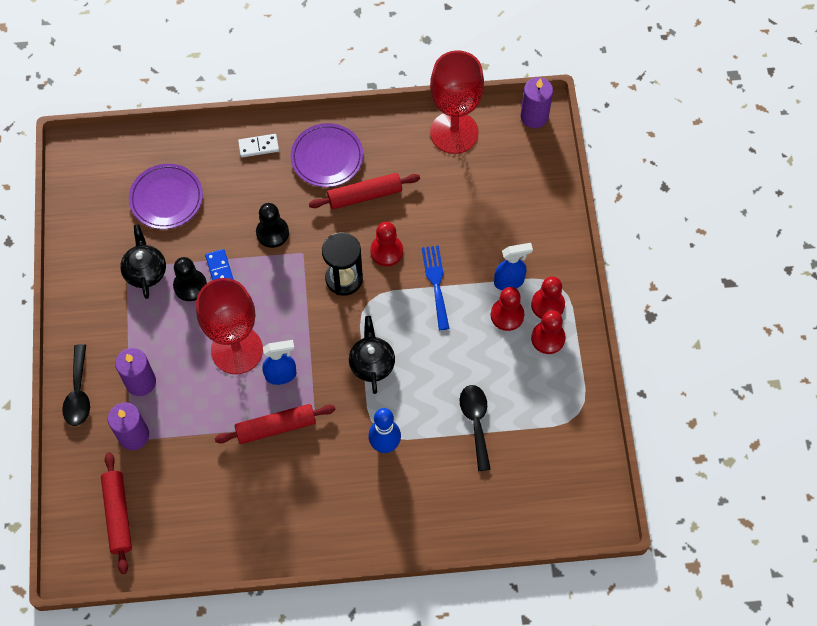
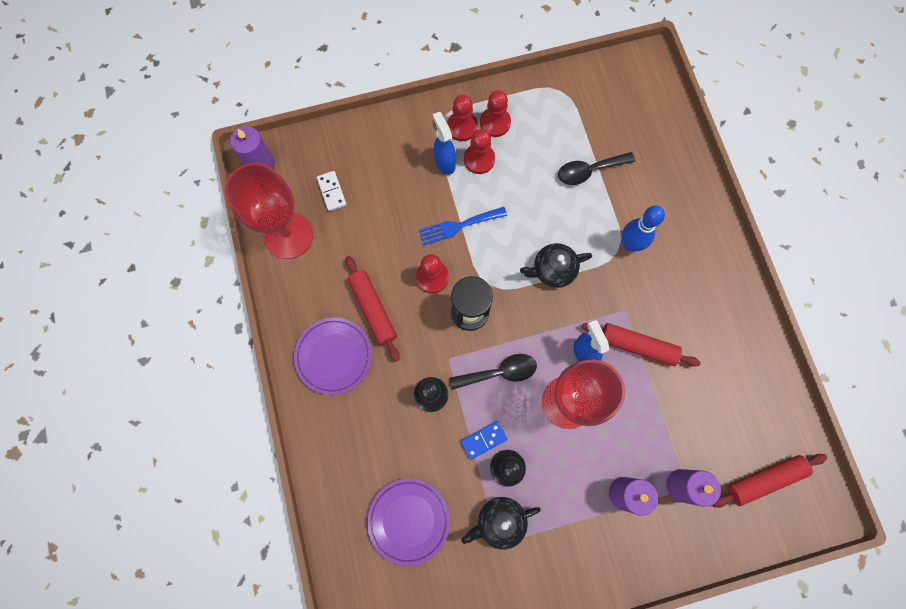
camera: 100 degrees left, 10 degrees up
(78, 393) = (652, 558): black spoon -> black spoon (500, 372)
(258, 147) = (330, 432): white domino -> white domino (332, 192)
(276, 427) = (637, 346): red rolling pin -> red rolling pin turned 45 degrees counterclockwise

